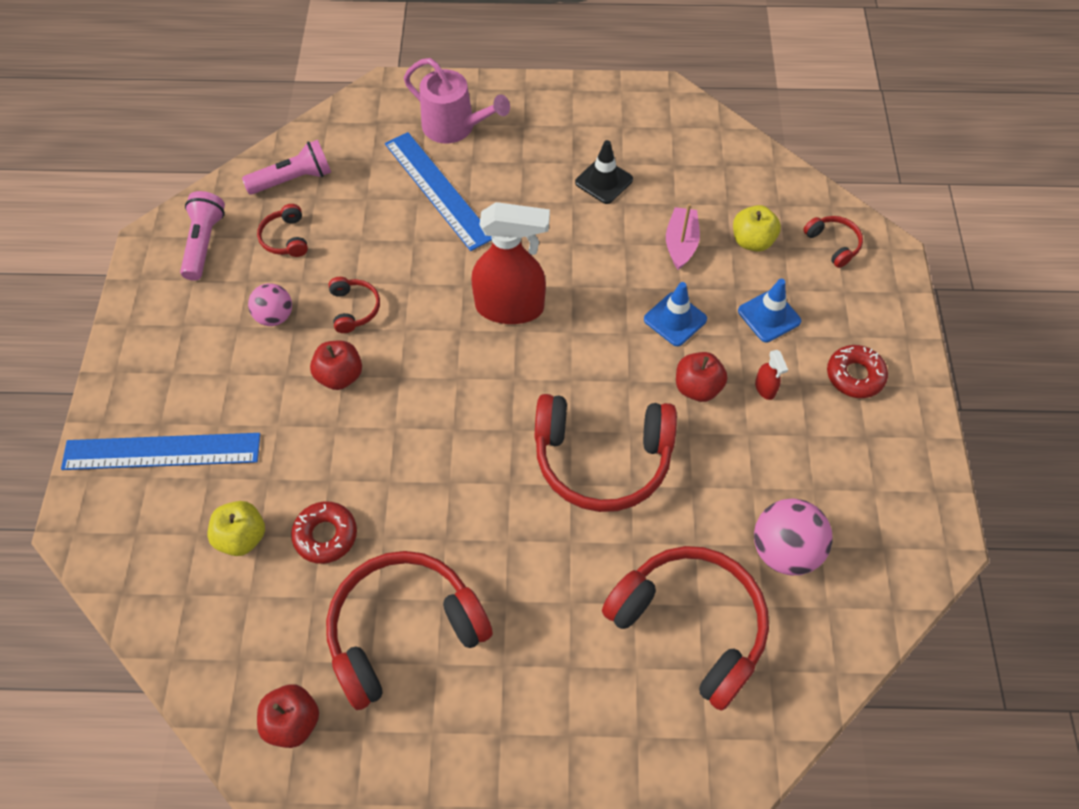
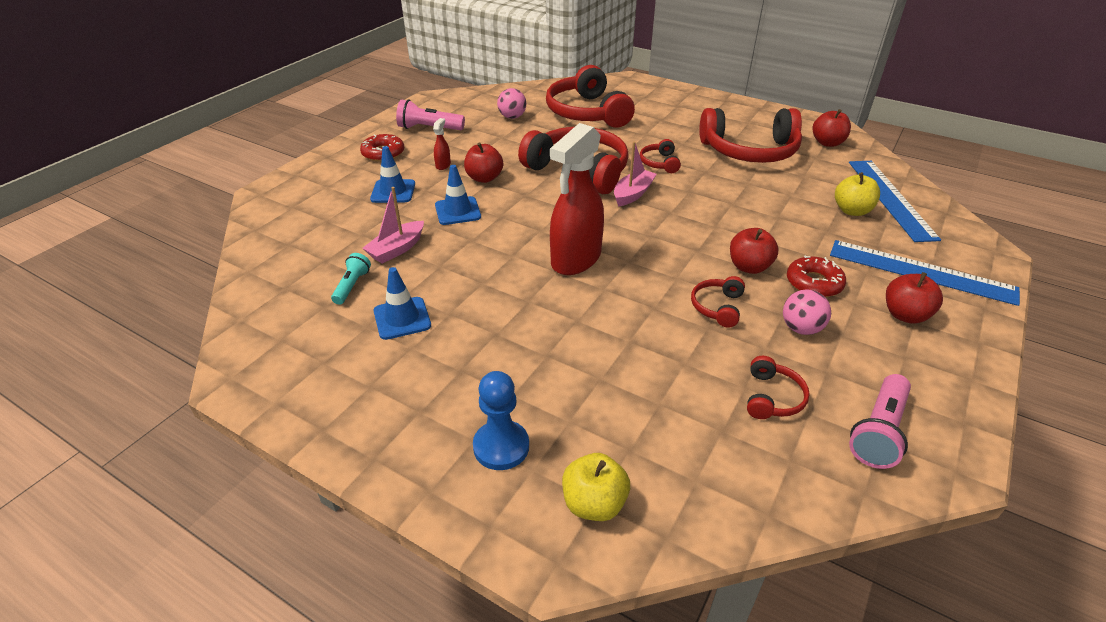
camera: 150 degrees left, 20 degrees down
(181, 376) = (905, 315): none -> red apple
(294, 179) = (744, 467): pink flashlight -> pink flashlight (429, 128)
(325, 535) = (788, 195): red donut -> red donut (814, 283)
(438, 190) = (572, 379): blue ruler -> blue ruler (890, 198)
(454, 127) = (501, 446): pink watering can -> blue pawn
(510, 307) = (575, 259): red spray bottle -> red spray bottle turned 90 degrees counterclockwise
(511, 442) = (633, 194): none -> pink boat
(604, 181) = (402, 318): black traffic cone -> blue traffic cone
(674, 191) = (352, 286): none -> turquoise flashlight
(752, 241) = (343, 231): yellow apple -> yellow apple (594, 503)
(784, 550) = (512, 117): pink ball -> pink ball, size x0.64
(833, 244) = (292, 209): red headphones -> red headphones (659, 163)

